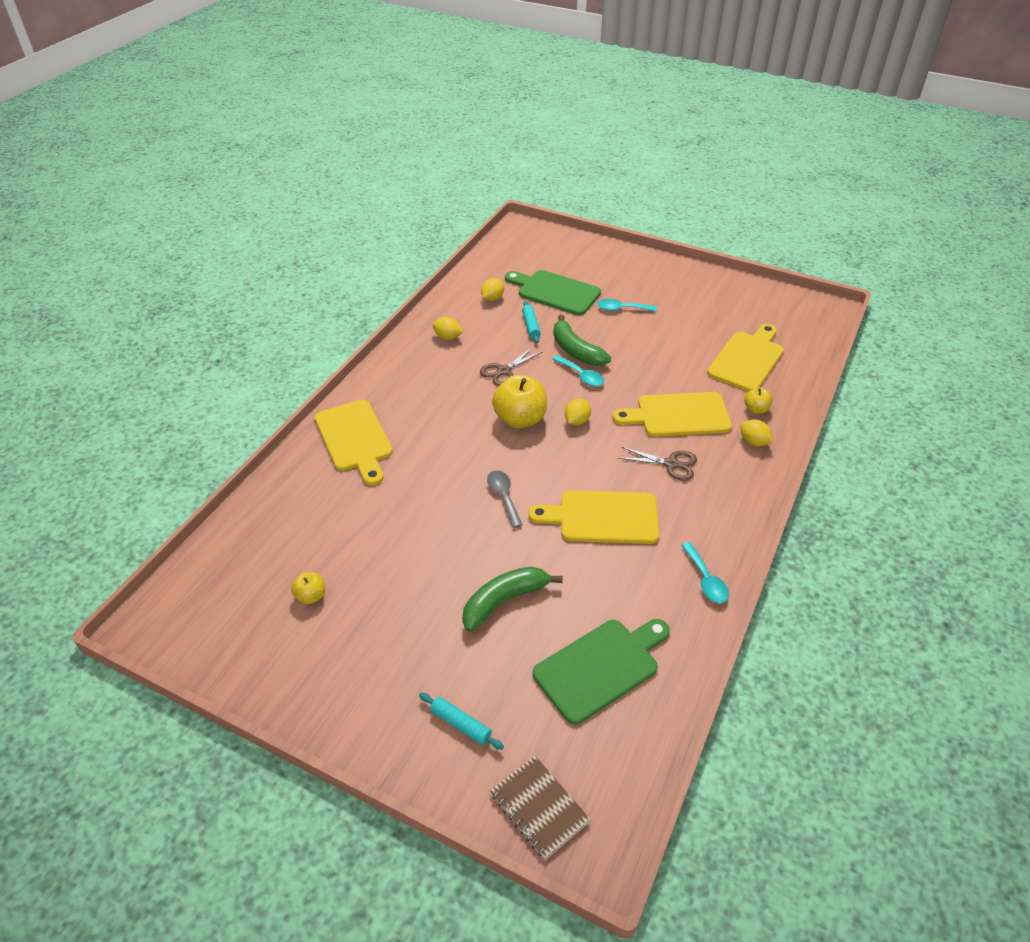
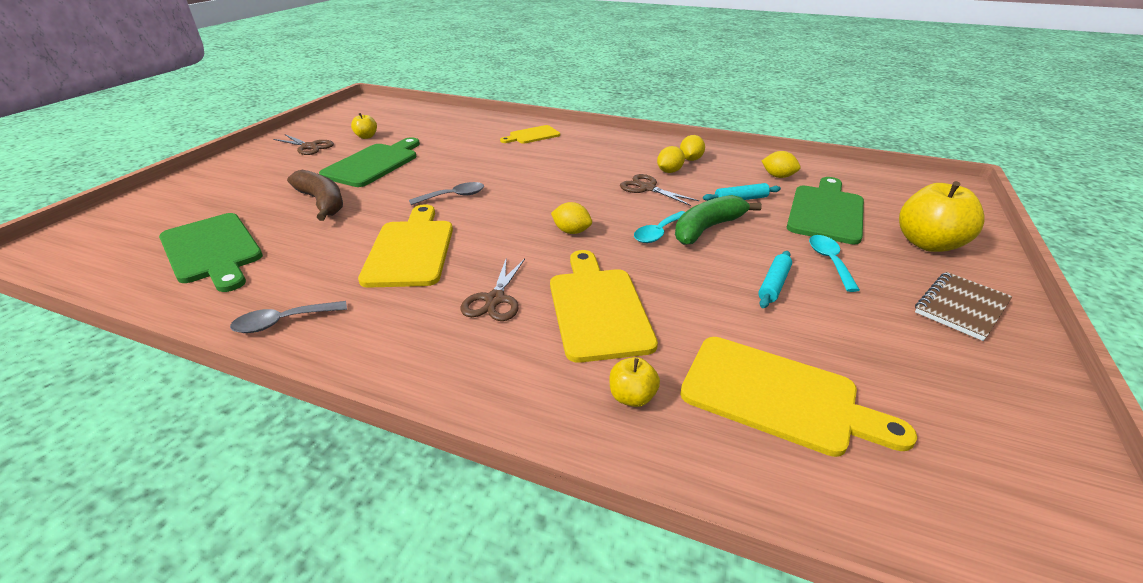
camera: 85 degrees right, 10 degrees down
(331, 654) = (309, 147): none -> brown scissors
(355, 439) = (532, 135): yellow cutting board -> yellow cutting board, size x0.59
(407, 573) = (373, 164): none -> green cutting board
(461, 724) = (209, 191): turquoise rolling pin -> turquoise rolling pin (773, 285)
(504, 601) = (322, 202): green banana -> brown banana
(520, 419) = (569, 199): yellow apple -> yellow apple (928, 244)
(539, 808) = (101, 225): brown notebook -> brown notebook (961, 307)
(706, 580) = (283, 322): turquoise spoon -> grey spoon
(753, 442) = (544, 387): yellow lemon -> yellow lemon (669, 171)

